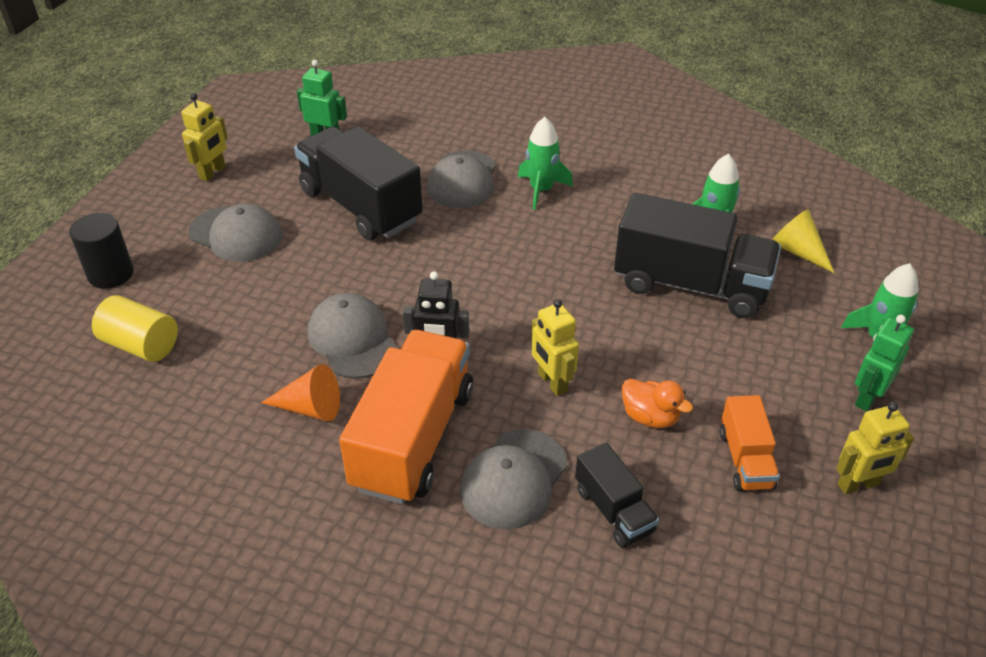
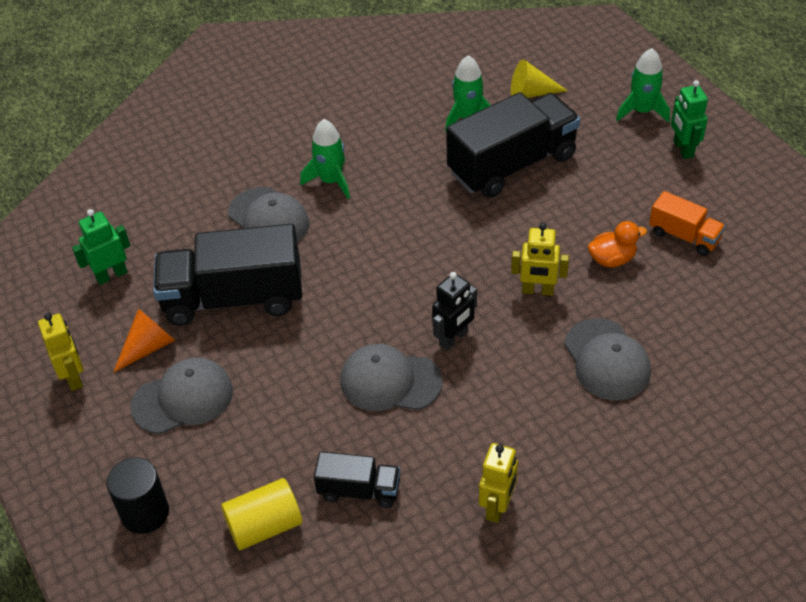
camera: 50 degrees left, 5 degrees up
(310, 408) = (441, 442): orange cone -> orange cone (148, 347)
(413, 438) = (524, 396): orange truck -> none
(614, 510) = (673, 324): black truck -> black truck (359, 490)
(858, 485) = (743, 199): yellow robot -> yellow robot (497, 507)

